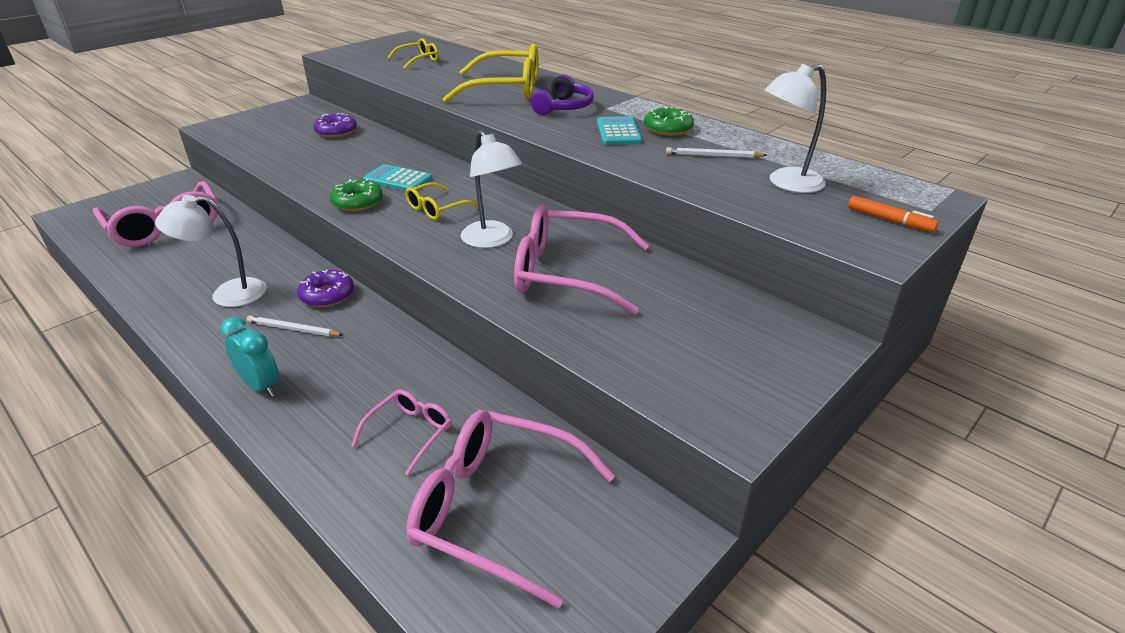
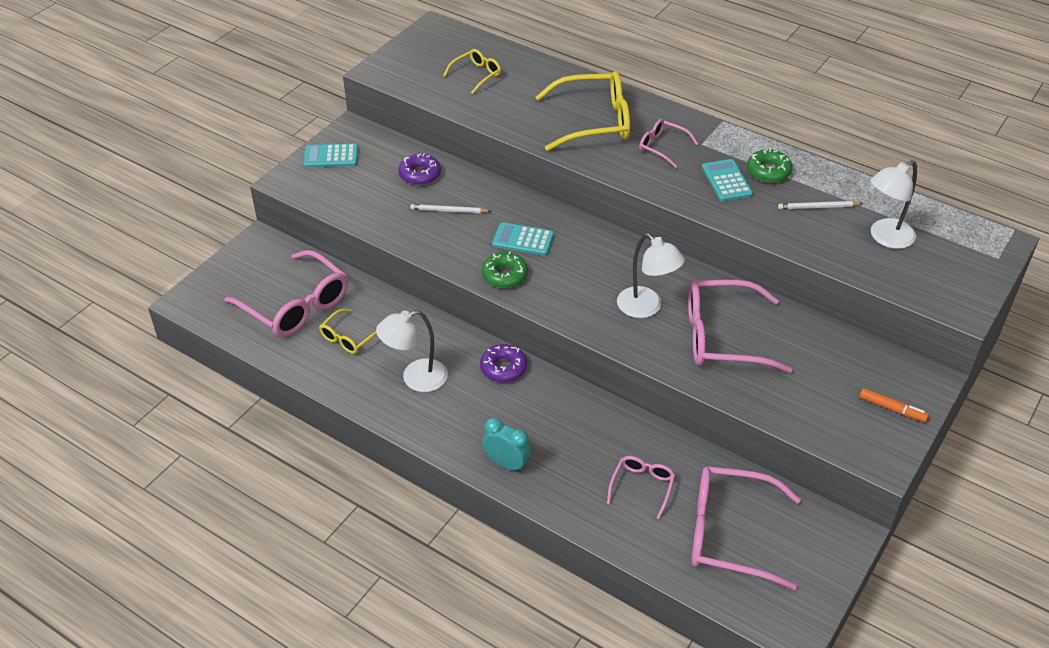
camera: 10 degrees left, 10 degrees up
(267, 116) = (331, 156): none -> turquoise calculator
(293, 329) = (497, 407): white pencil -> white pencil (449, 211)
(436, 209) = (579, 275): yellow glasses -> yellow glasses (348, 338)
(563, 107) = (662, 147): purple headphones -> pink glasses
(889, 220) = (968, 274): orange marker -> orange marker (892, 409)

